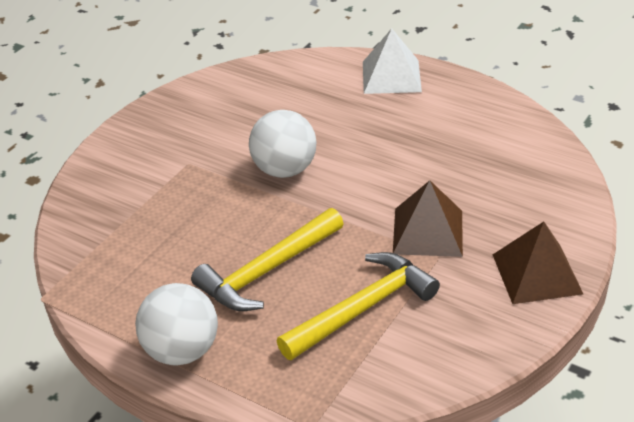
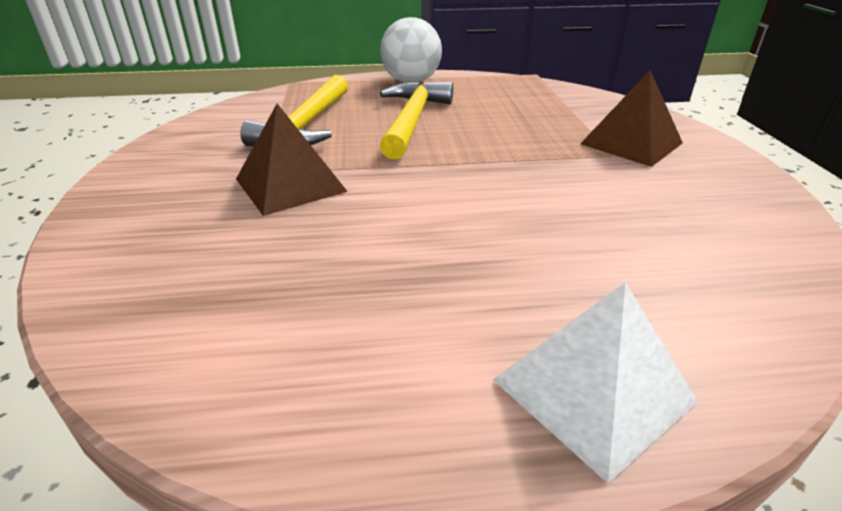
camera: 140 degrees right, 5 degrees down
(284, 170) = (514, 182): white ball -> none
(537, 273) = (139, 191): brown pyramid -> brown pyramid (631, 143)

